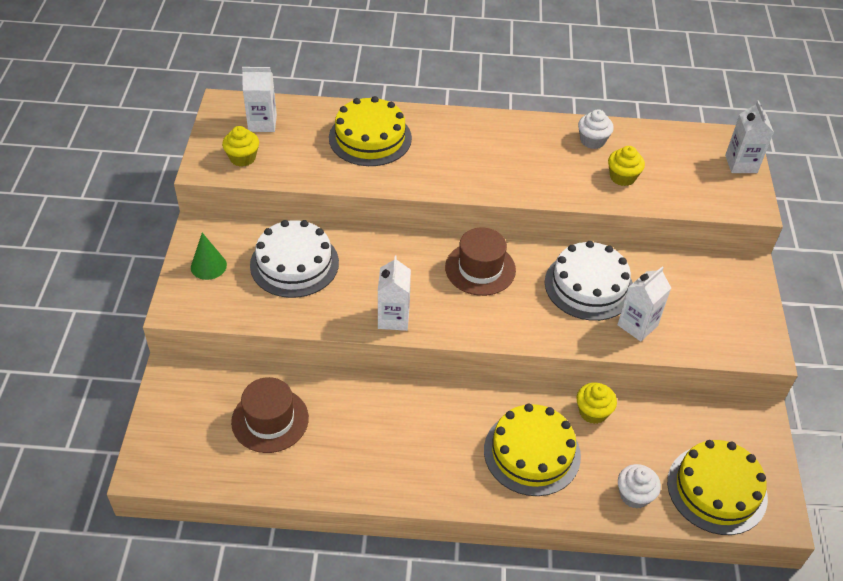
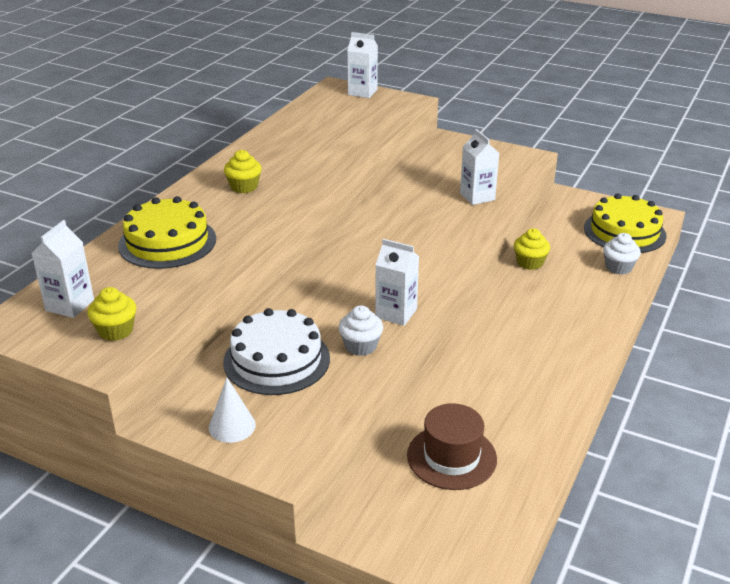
camera: 65 degrees left, 15 degrees down
(208, 266) = (232, 426): green cone -> white cone
(480, 269) = (365, 251): brown hat -> none
(532, 452) = (559, 303): yellow cake -> none
(589, 286) = (421, 205): white cake -> none
(592, 141) = (282, 138): white cupcake -> white cupcake (360, 346)
(622, 177) = (337, 137): yellow cupcake -> yellow cupcake (244, 187)

